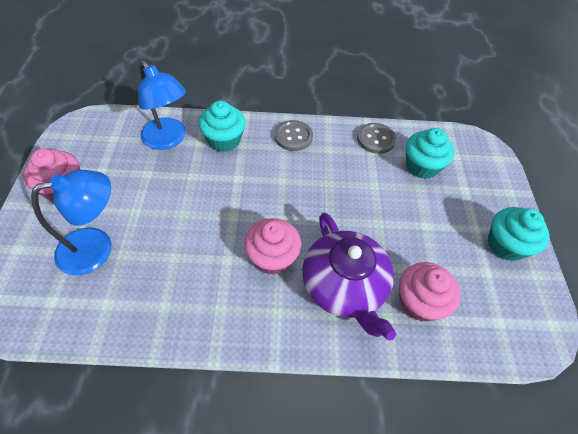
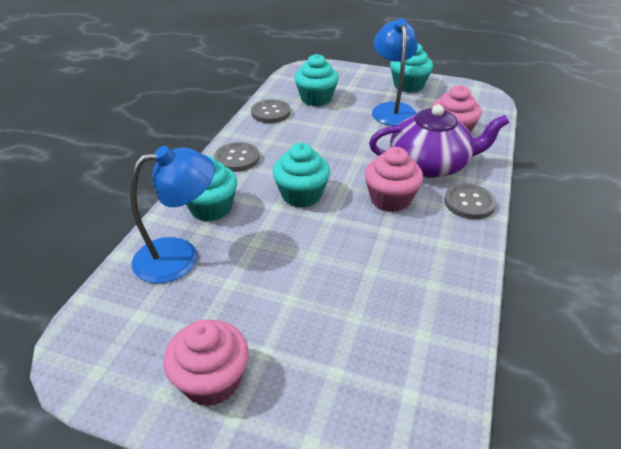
camera: 70 degrees left, 15 degrees down
(97, 247) = (336, 342): blue lamp -> blue lamp (392, 109)
(257, 190) = (301, 195): none -> turquoise cupcake
(288, 329) = (469, 203): none -> grey button

